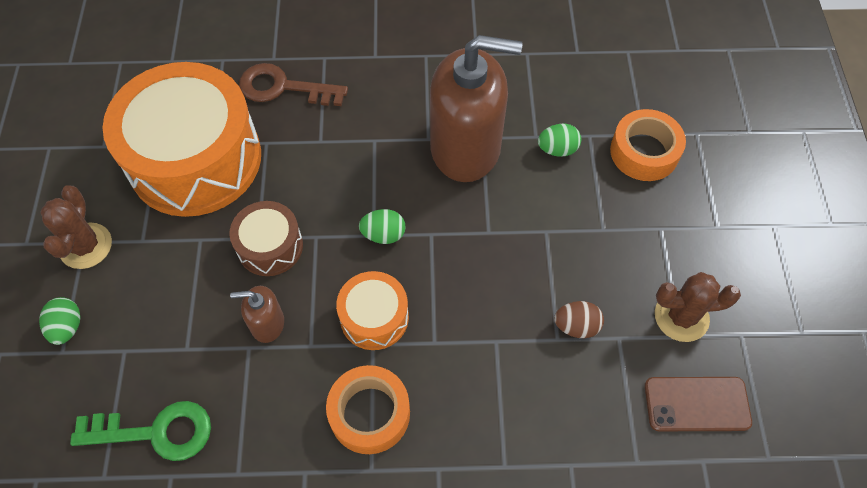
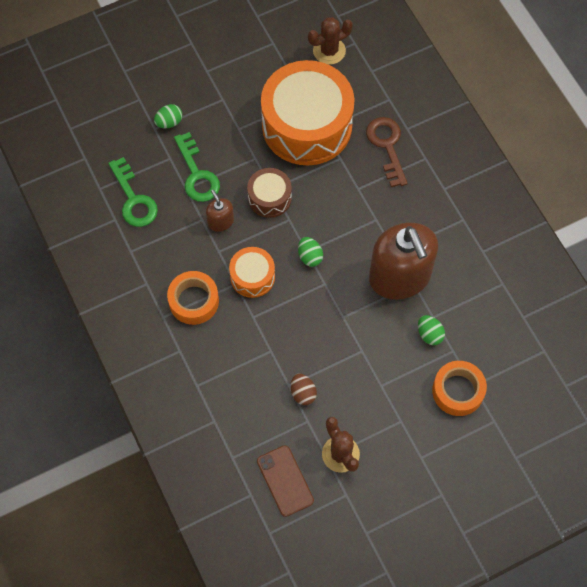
camera: 65 degrees right, 5 degrees up
(86, 246) = (220, 102): brown cactus -> brown cactus (329, 51)
(174, 324) = (197, 174): none -> green key

